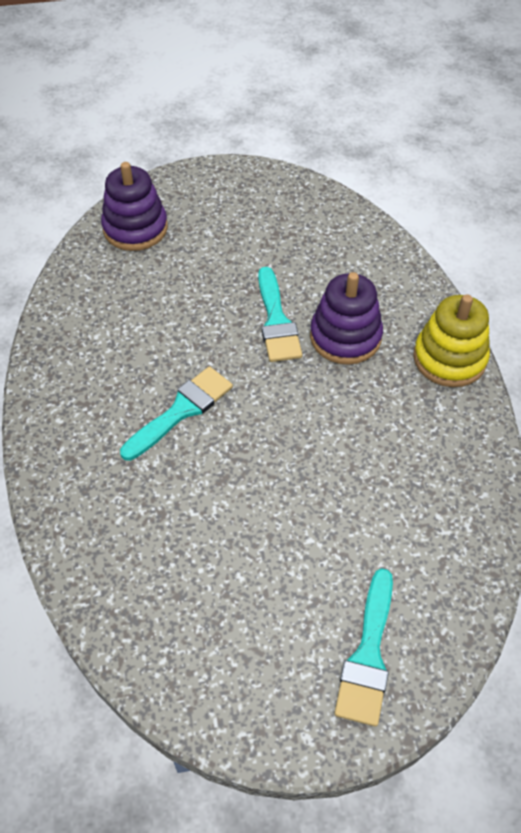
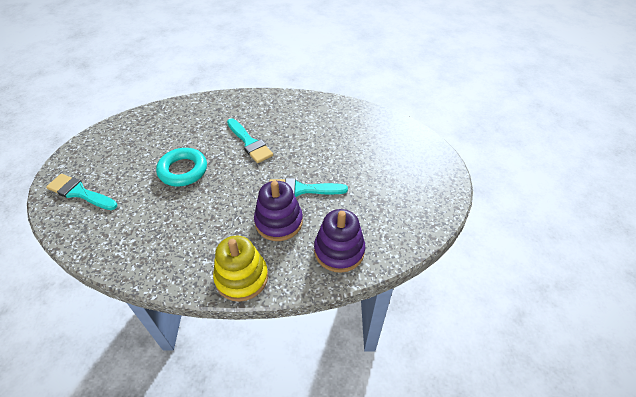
camera: 100 degrees right, 5 degrees down
(135, 228) = (393, 135): purple stacking toy -> purple stacking toy (339, 251)
(271, 495) = (183, 170): none -> turquoise ring

